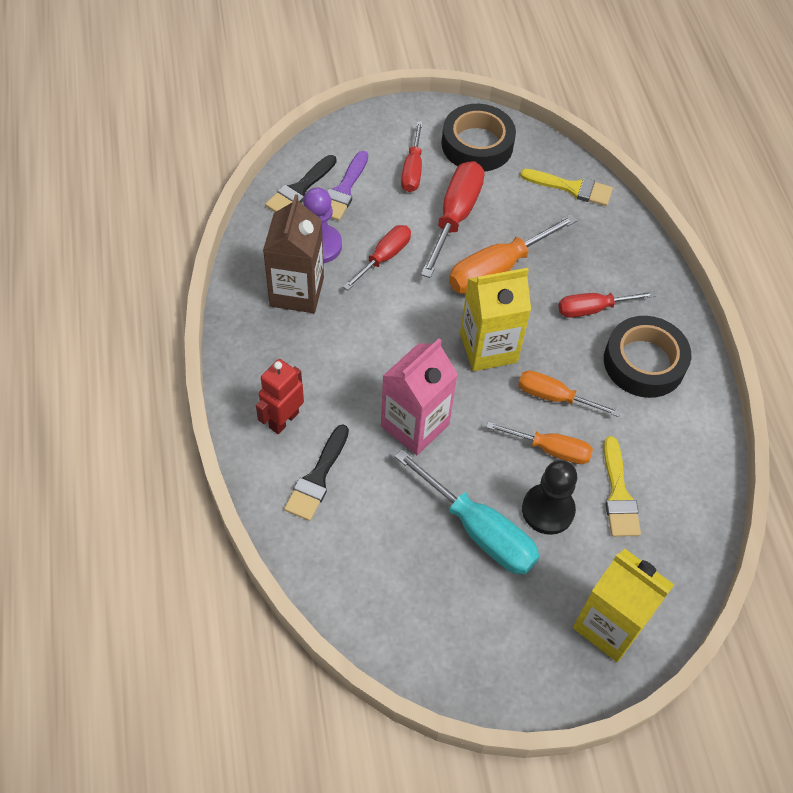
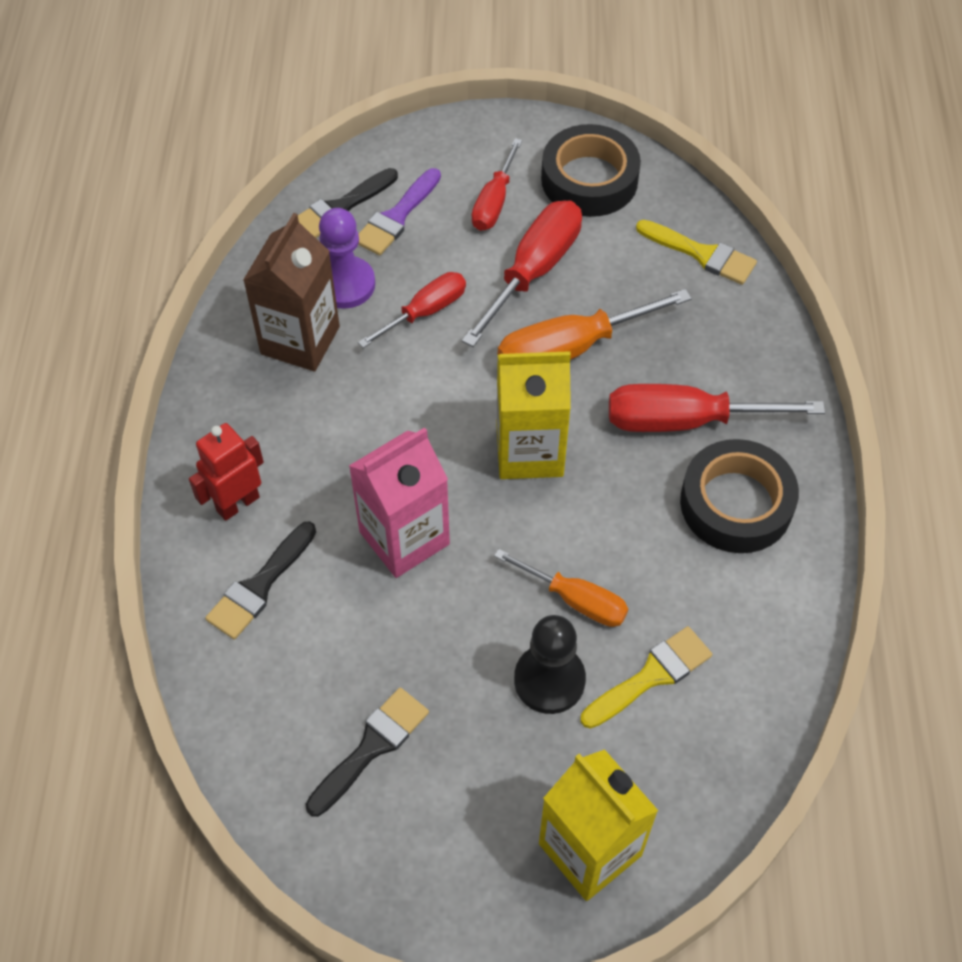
camera: 15 degrees right, 0 degrees up
(433, 581) = (371, 747): none -> black brush
(479, 530) = (450, 691): turquoise screwdriver -> none
(554, 397) = (600, 531): orange screwdriver -> none
(593, 309) = (685, 421): red screwdriver -> red screwdriver, size x1.58
(618, 494) = (651, 676): yellow brush -> yellow brush turned 135 degrees counterclockwise

